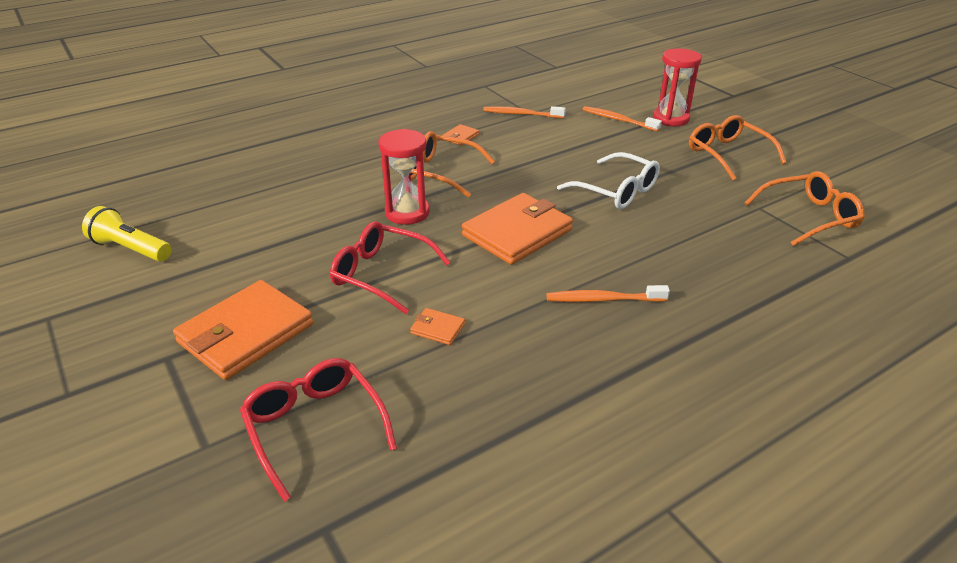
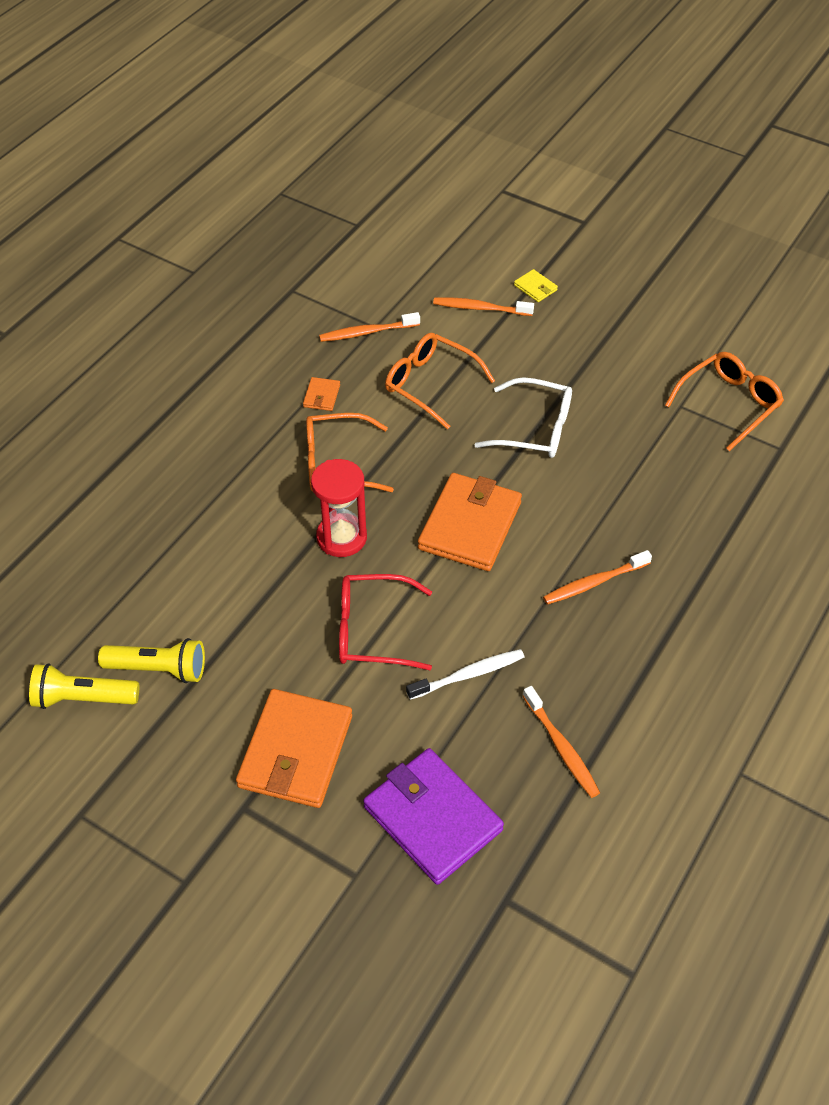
camera: 25 degrees left, 15 degrees up
(200, 249) = (159, 669): none -> yellow flashlight
(314, 427) = (432, 818): red glasses -> purple wallet
(437, 329) = (468, 675): orange wallet -> white toothbrush
(483, 413) = (561, 747): none -> orange toothbrush
(671, 119) = (535, 288): red hourglass -> yellow wallet
(727, 154) = (618, 331): orange glasses -> orange glasses (430, 384)

